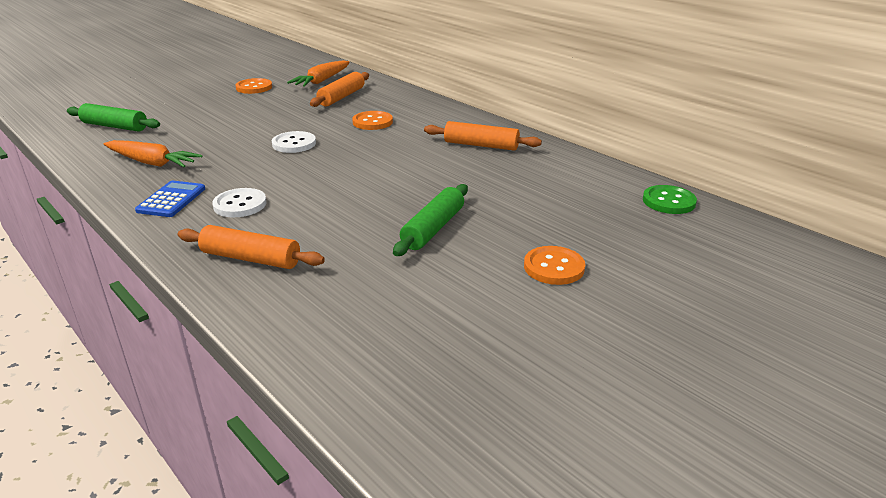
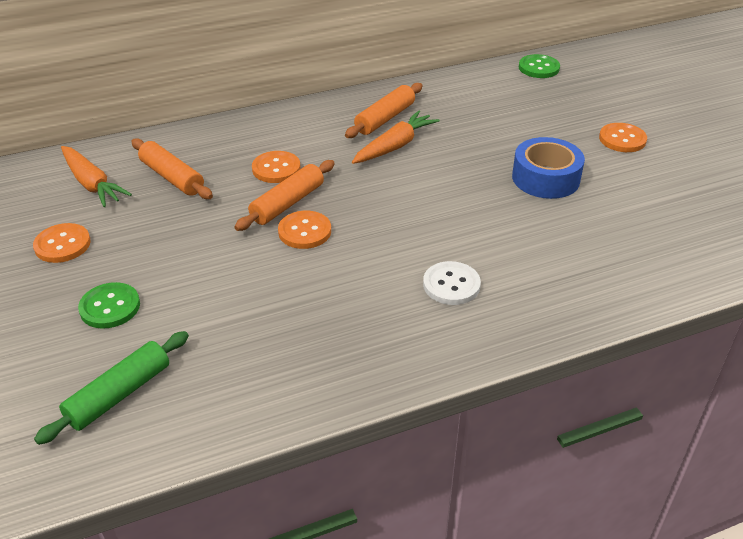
camera: 70 degrees left, 10 degrees up
(152, 163) = (292, 353): orange carrot -> orange carrot (395, 146)
(171, 200) = (416, 336): blue calculator -> none
(195, 109) = (110, 307): none -> green button
(251, 258) = (569, 286): orange rolling pin -> orange rolling pin (287, 203)
(294, 144) = (304, 231): white button -> orange button
(433, 229) = (545, 178): green rolling pin -> blue tape

